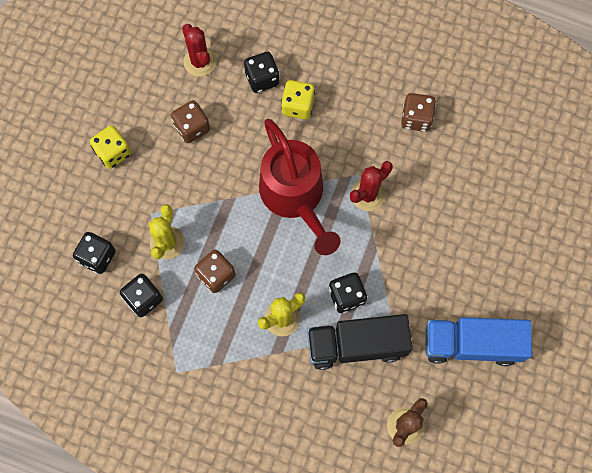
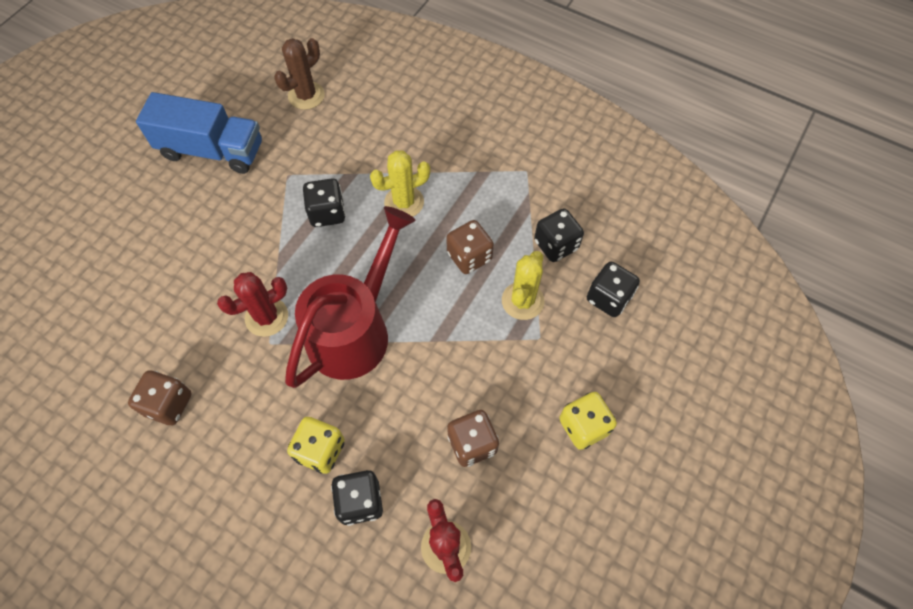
camera: 170 degrees left, 10 degrees down
(296, 197) = (355, 328): red watering can -> red watering can turned 45 degrees clockwise
(356, 345) = (331, 167): black truck -> none

